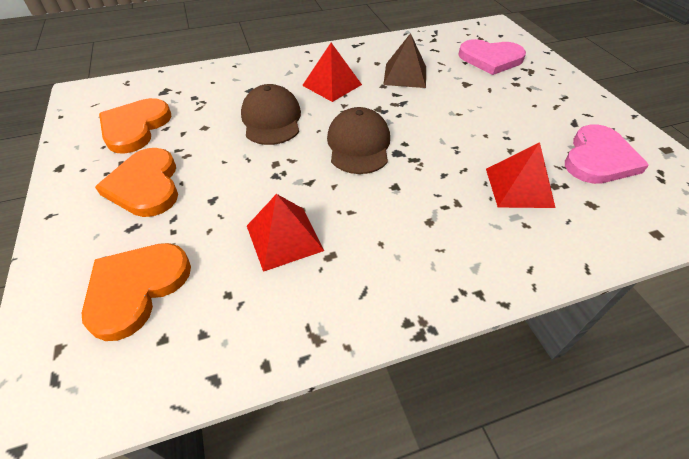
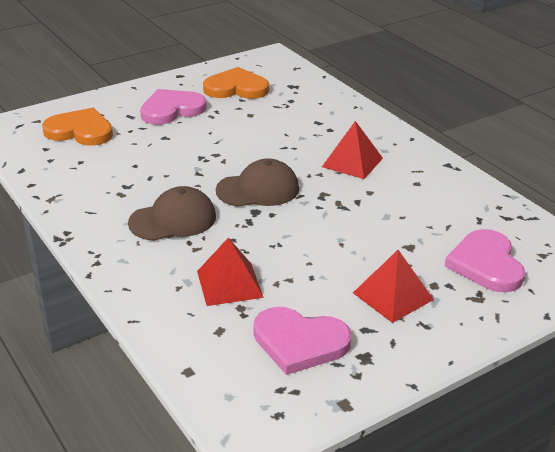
camera: 75 degrees right, 15 degrees down
(145, 185) = (171, 109): orange heart -> pink heart
(271, 119) = (276, 141): brown cap -> brown cap (173, 220)
(284, 238) = (134, 172): red pyramid -> red pyramid (392, 296)
(405, 75) = (401, 203): brown pyramid -> none

